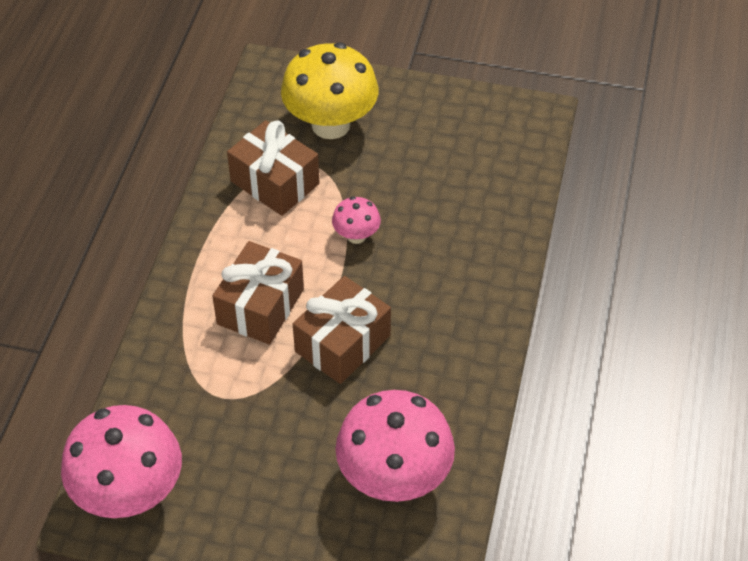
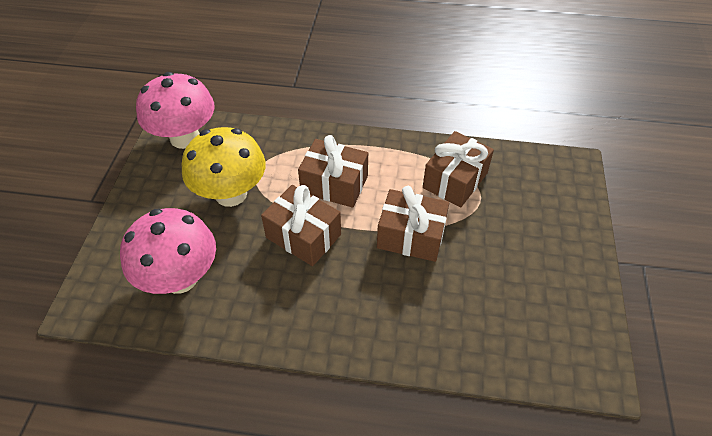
camera: 85 degrees right, 0 degrees up
(330, 125) = (527, 209): yellow mushroom -> yellow mushroom (231, 194)
(356, 236) = (411, 236): pink mushroom -> brown gift

